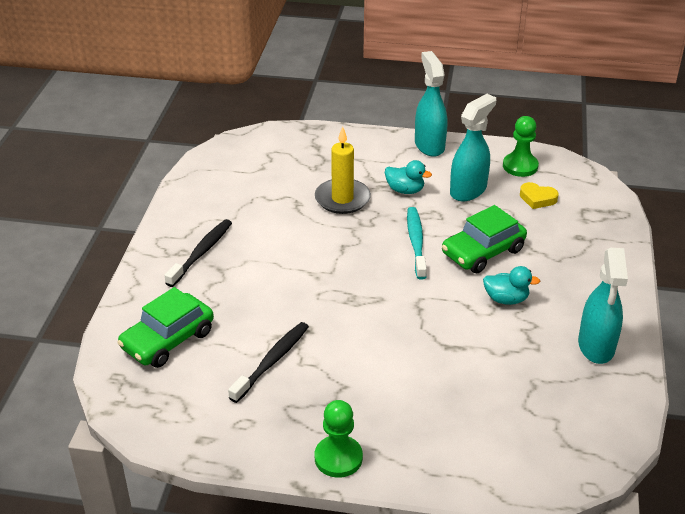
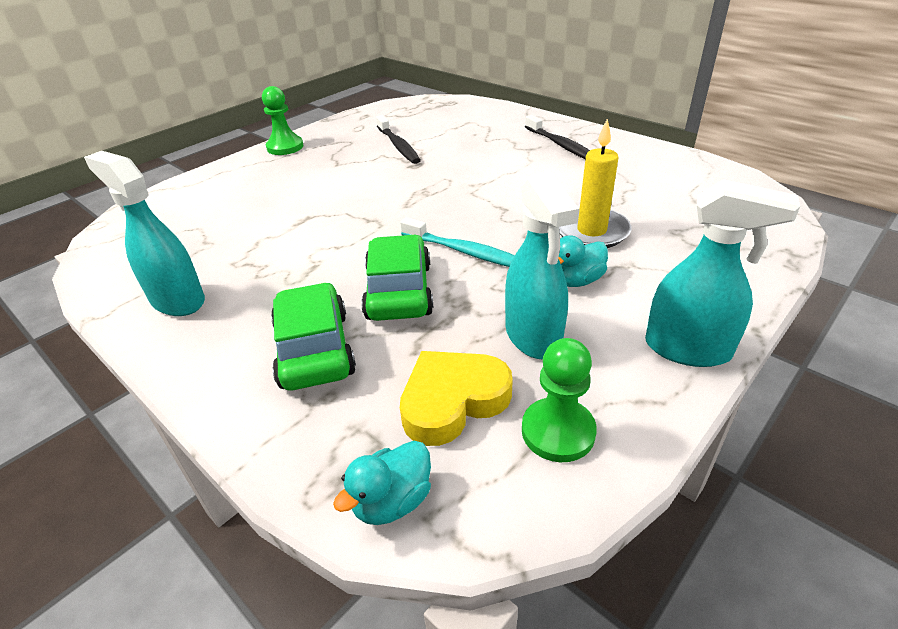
camera: 125 degrees right, 0 degrees up
(168, 340) = (467, 119): green car -> green car (314, 349)
(506, 299) = (312, 273): turquoise duck -> turquoise duck (392, 501)
(537, 198) = (453, 401): yellow heart -> yellow heart, size x1.65

